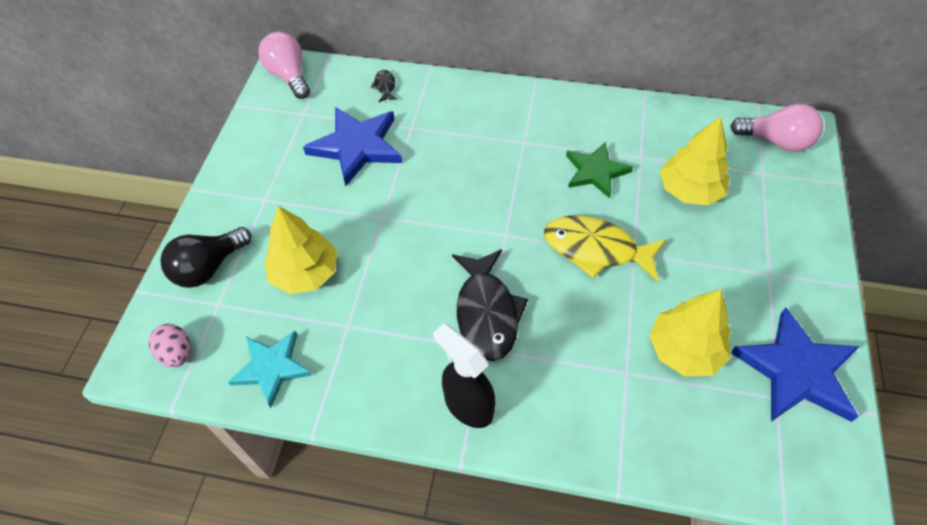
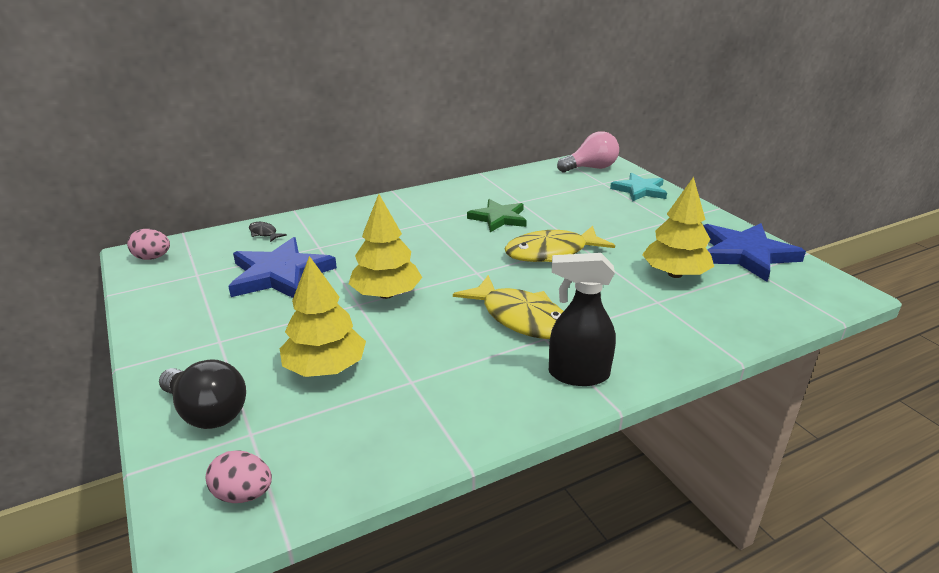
camera: 40 degrees left, 25 degrees down
(208, 267) = (207, 413): black light bulb -> black light bulb turned 60 degrees counterclockwise
(272, 368) = (370, 446): turquoise star -> turquoise star (640, 190)
(289, 76) = (152, 258): pink light bulb -> pink egg
(487, 313) = (520, 318): black fish -> yellow fish
(689, 190) = (571, 204): yellow tree -> yellow tree (386, 294)

